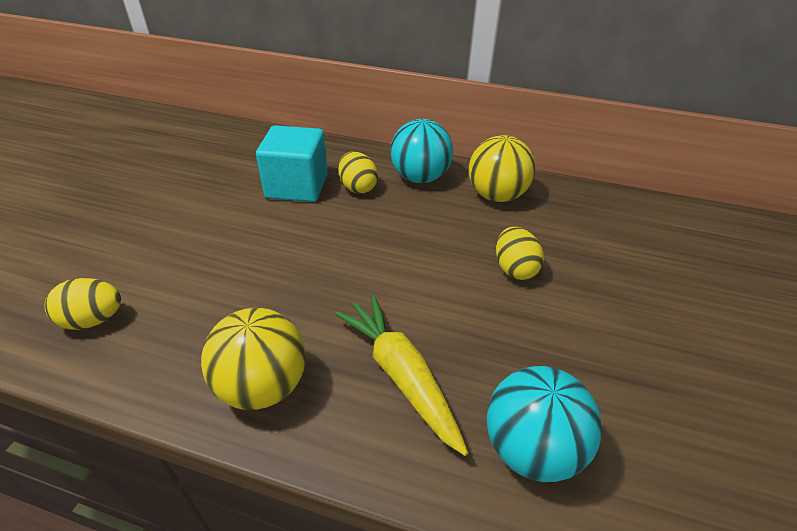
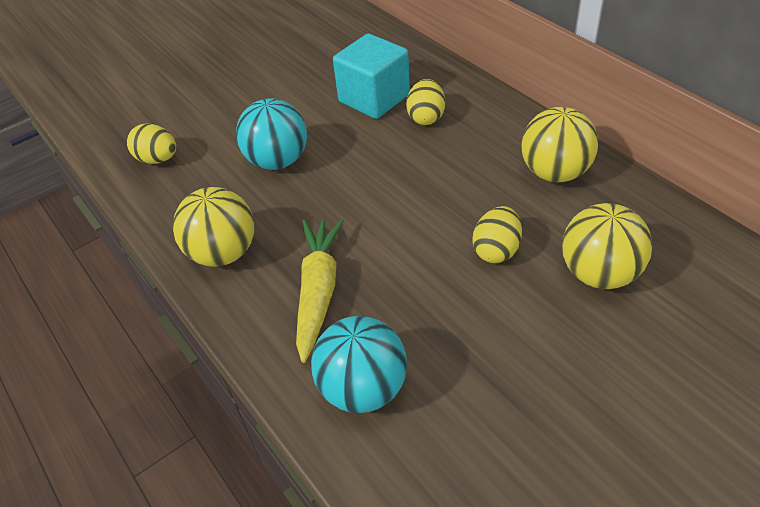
camera: 40 degrees right, 5 degrees up
(420, 178) = (494, 127): turquoise ball -> turquoise ball (277, 161)
(599, 255) = (599, 273): none -> yellow ball

